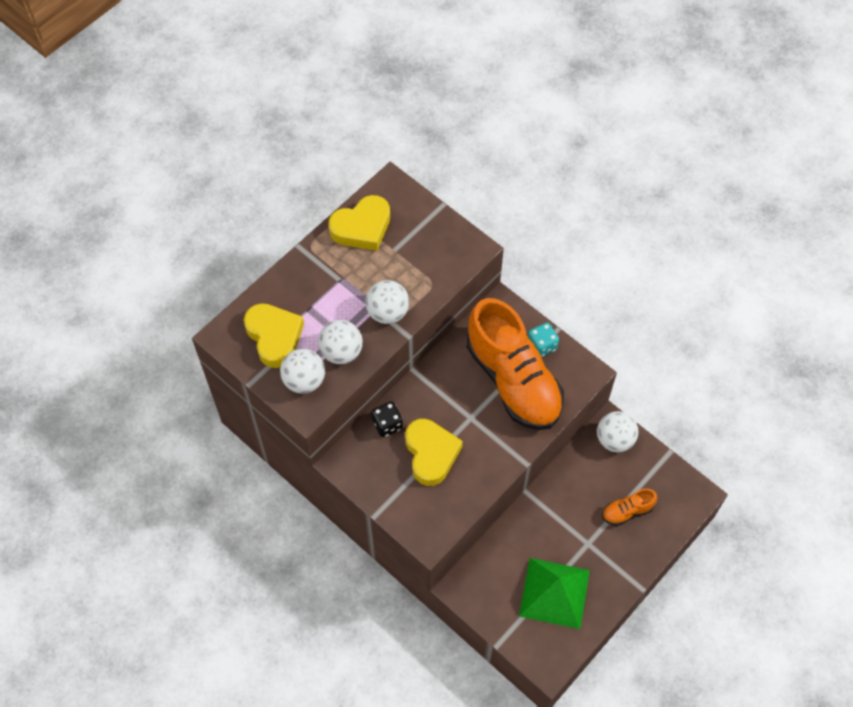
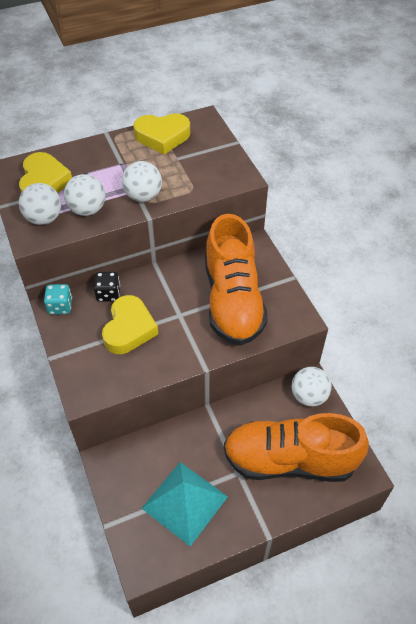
camera: 25 degrees right, 10 degrees down
(542, 346) = (272, 284): turquoise dice -> turquoise dice (60, 306)
(554, 593) = (185, 502): green pyramid -> turquoise pyramid
(627, 511) = (289, 460): orange shoe -> orange shoe, size x2.41

